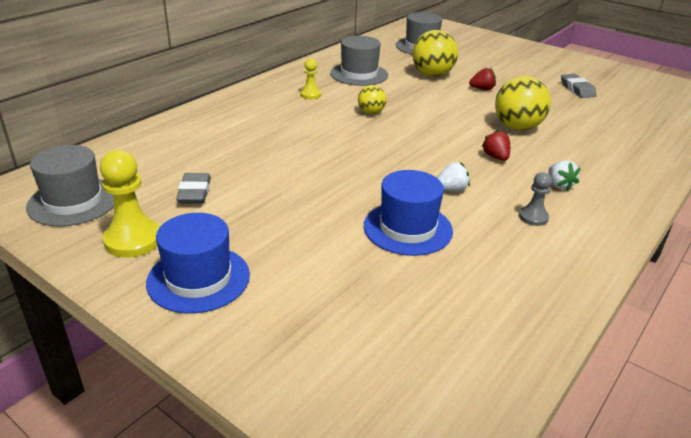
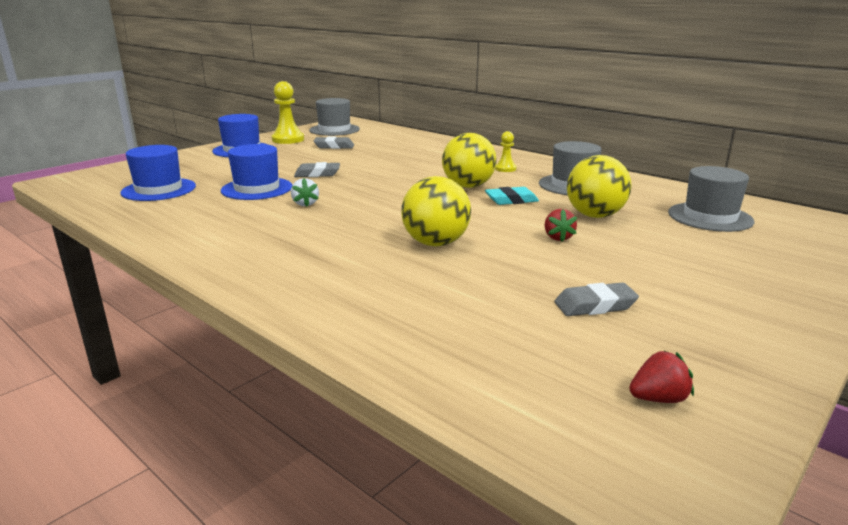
camera: 95 degrees right, 10 degrees down
(339, 193) = (317, 174): none -> grey eraser
(371, 112) = (468, 186): yellow ball -> yellow ball, size x1.80
(406, 98) = (511, 200): none -> turquoise eraser
(434, 314) = (159, 189): none -> blue hat
(495, 157) = (361, 225): red strawberry -> red strawberry (658, 398)
(533, 217) = (242, 227): grey pawn -> none
(559, 185) = (291, 245): white strawberry -> none

